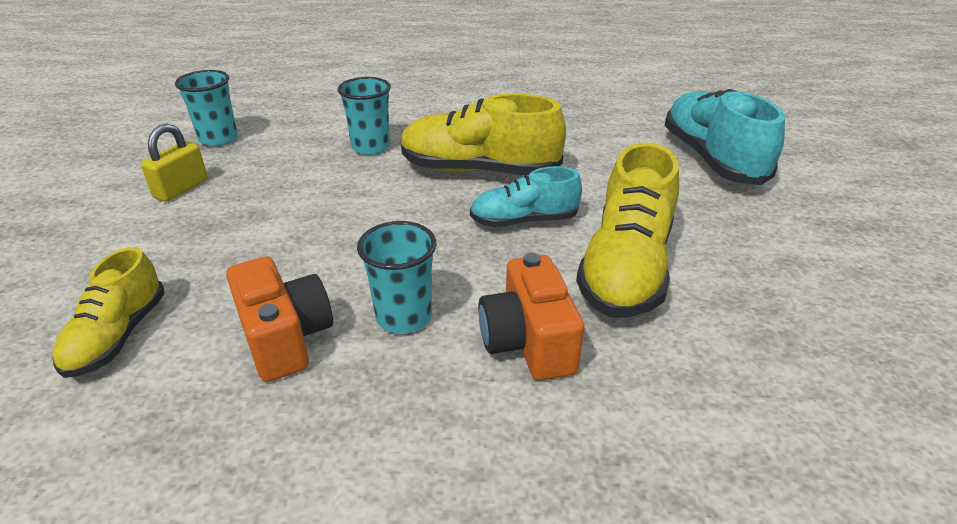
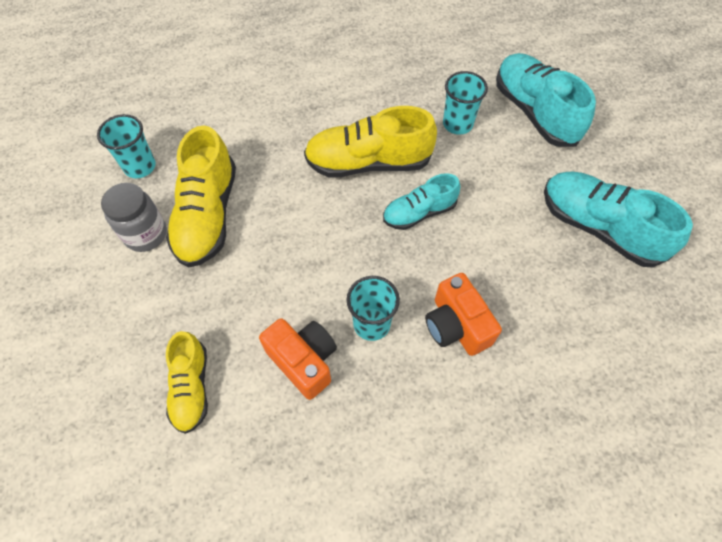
camera: 15 degrees left, 25 degrees up
(181, 188) = (146, 234): yellow padlock -> grey jar
(371, 147) = (272, 151): turquoise cup -> turquoise cup (457, 124)
(626, 268) = (499, 245): yellow shoe -> yellow shoe (207, 215)
(784, 275) = (598, 227): none -> turquoise shoe

